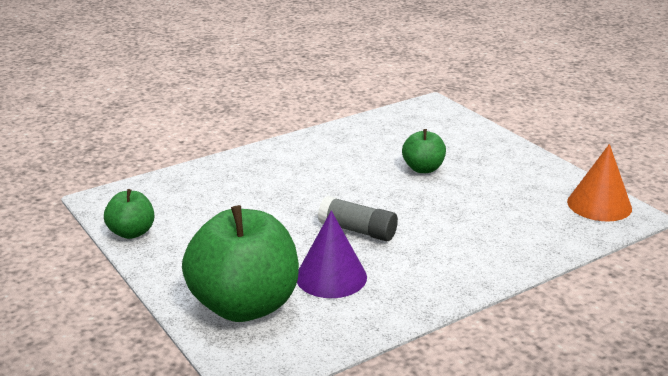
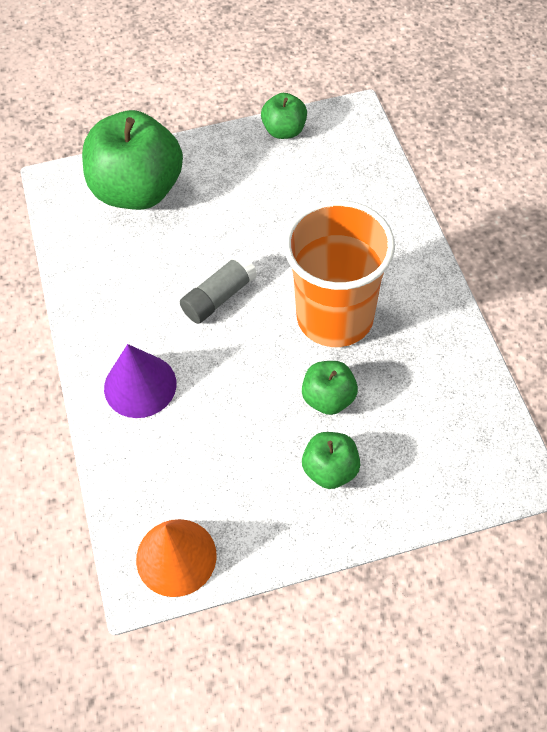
camera: 110 degrees right, 30 degrees up
(331, 277) = (151, 257): purple cone -> purple cone (140, 385)
(347, 176) = (335, 317): none -> orange cup
(480, 160) = (330, 470): none -> green apple

